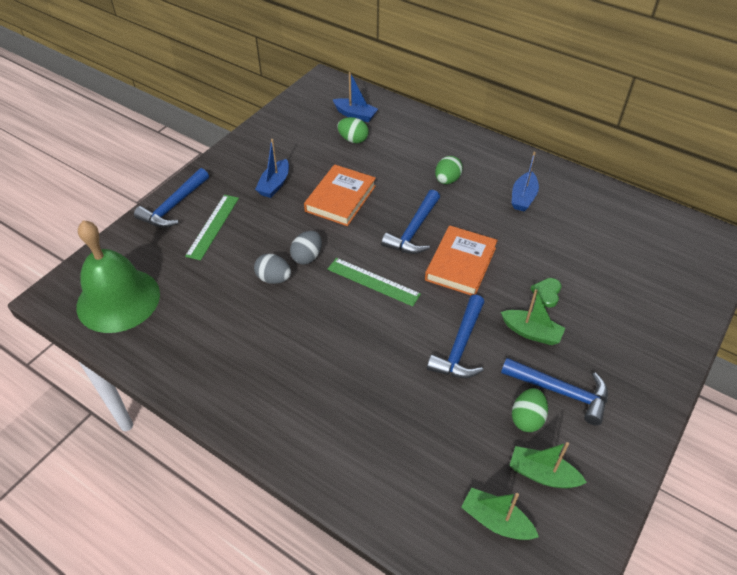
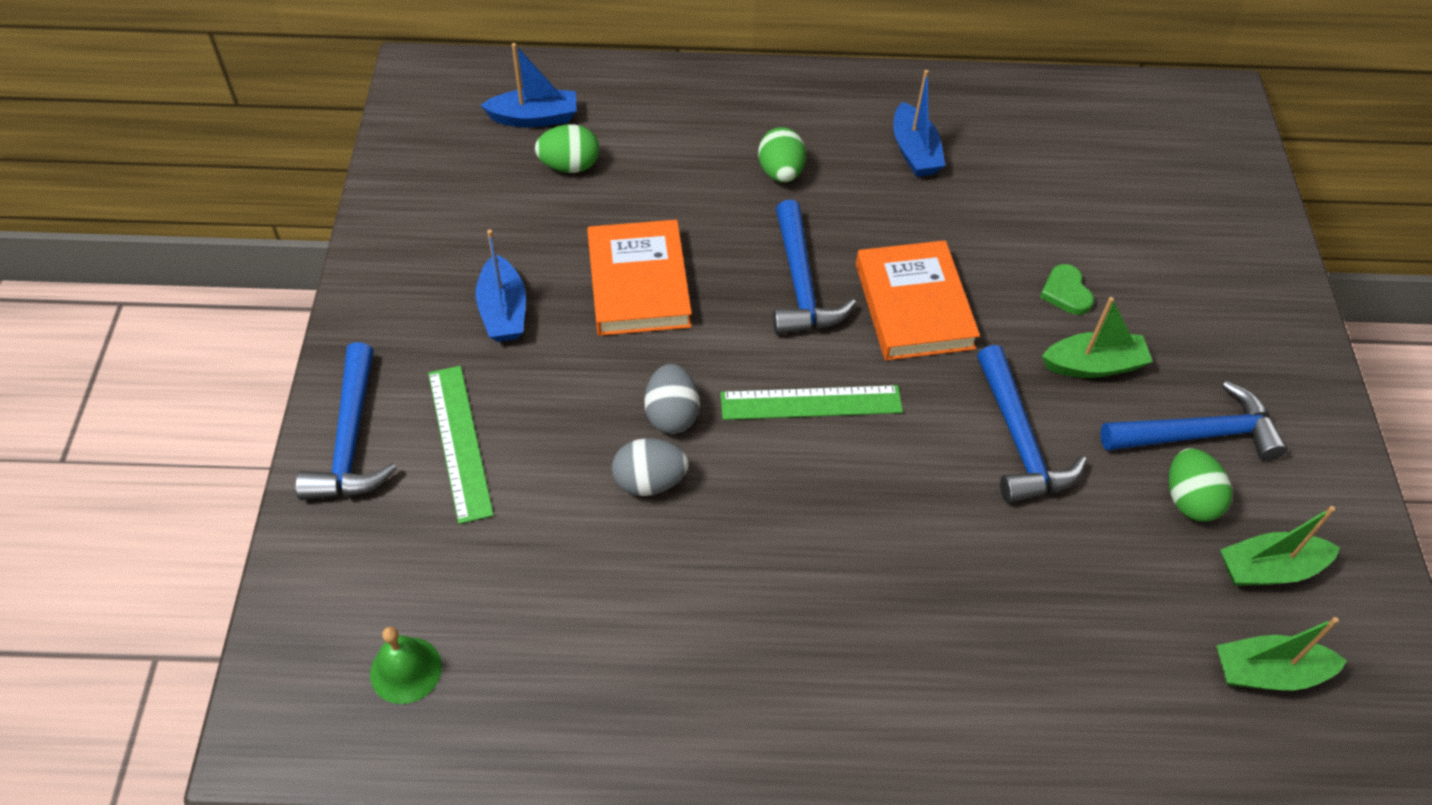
camera: 35 degrees left, 5 degrees up
(118, 300) = (406, 670): green bell -> green bell, size x0.41

